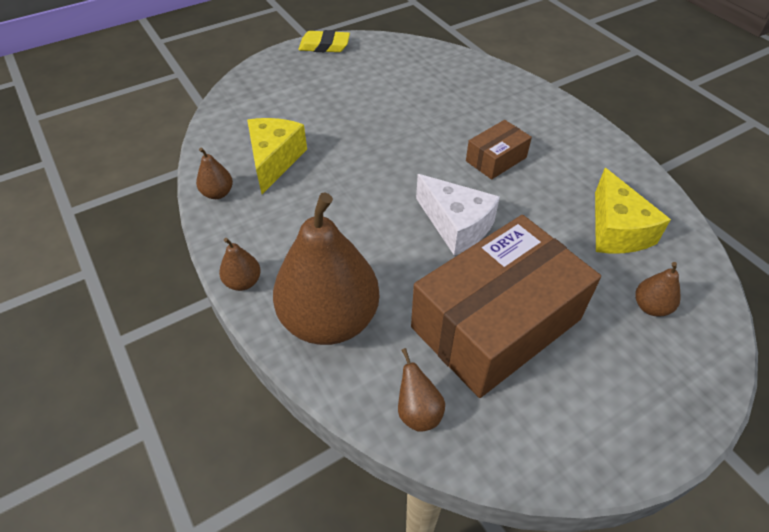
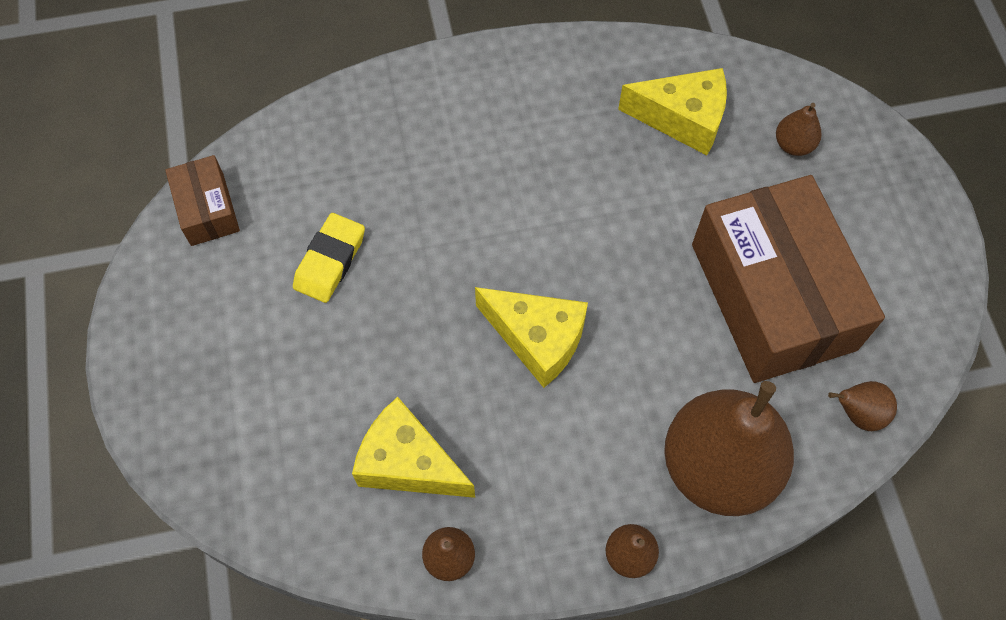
camera: 70 degrees left, 15 degrees up
(324, 46) = (142, 313): yellow eraser -> yellow eraser (330, 261)
(385, 195) = (537, 339): none -> yellow cheese
(456, 225) = (619, 278): white cheese -> none
(496, 159) = (520, 185): brown box -> brown box (207, 209)

